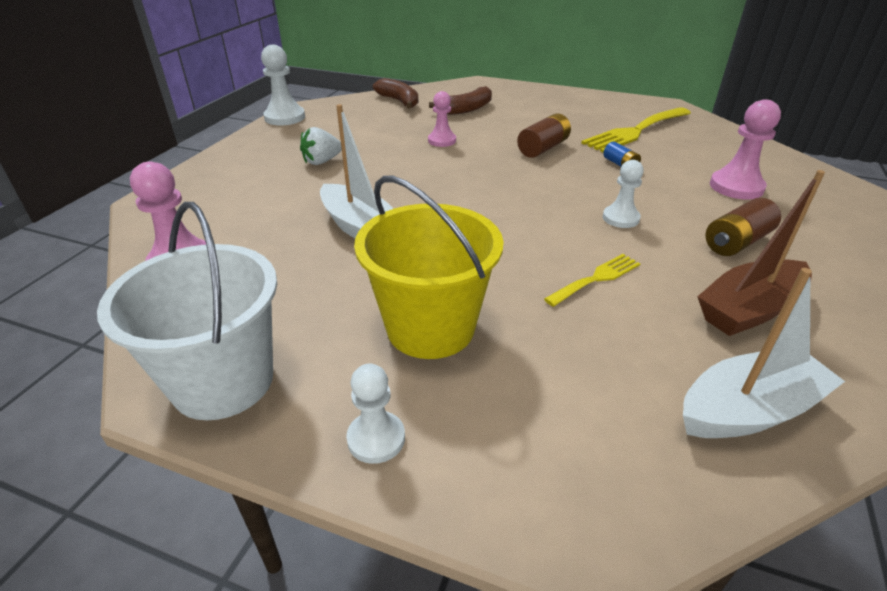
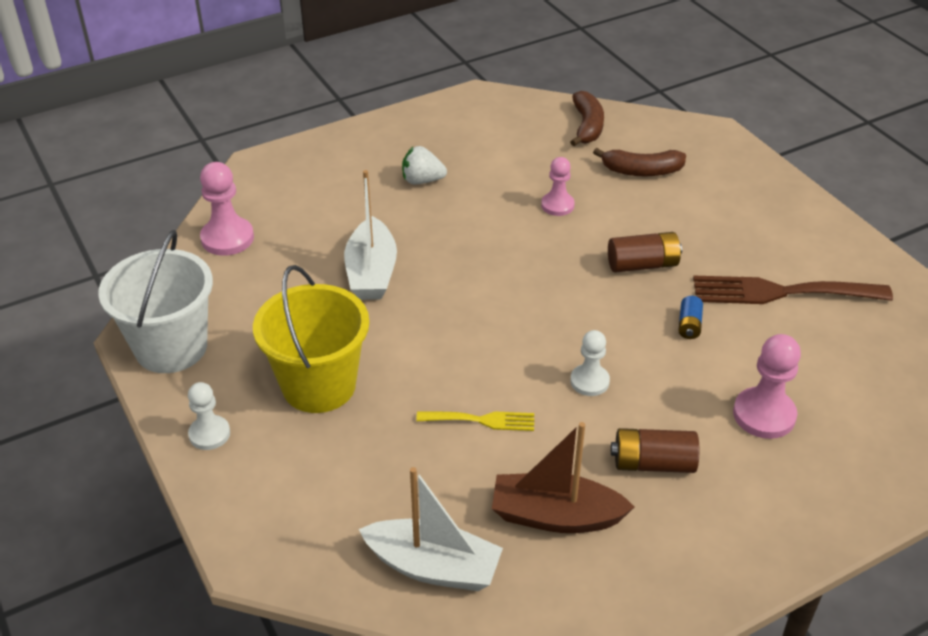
camera: 40 degrees right, 5 degrees up
(285, 117) = (452, 103): white pawn -> none
(635, 131) = (781, 292): yellow fork -> brown fork

